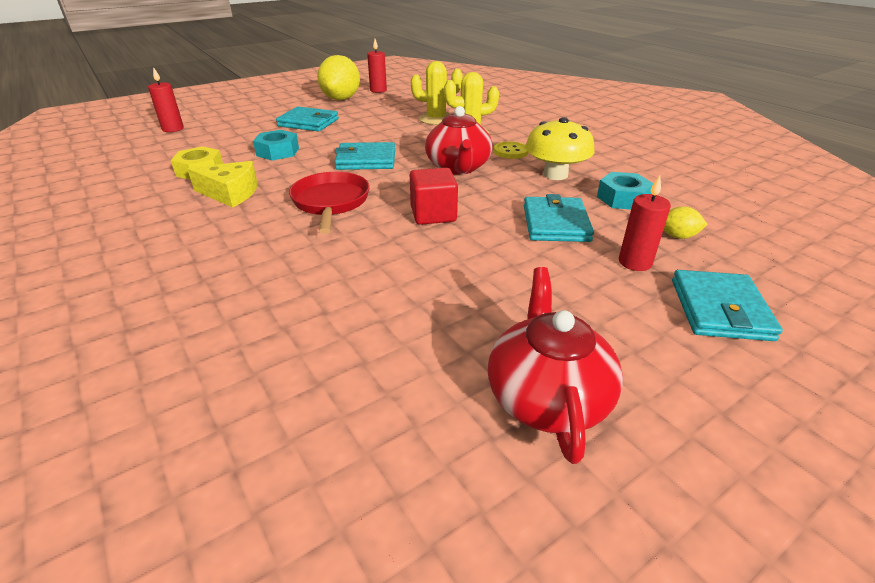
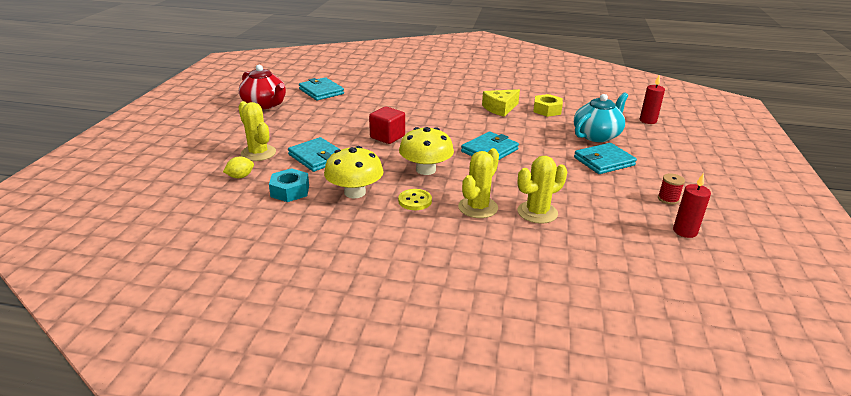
camera: 135 degrees right, 5 degrees down
(249, 136) = (597, 135): none -> turquoise teapot
(277, 152) = (548, 134): turquoise nut -> none
(331, 203) = (446, 122): red pan -> none
(341, 99) = (668, 199): yellow lemon -> red spool
(458, 167) = (426, 170): red teapot -> yellow mushroom
(635, 262) = (258, 153): red candle -> yellow cactus
(720, 309) = (208, 148): turquoise wallet -> turquoise wallet (321, 91)

